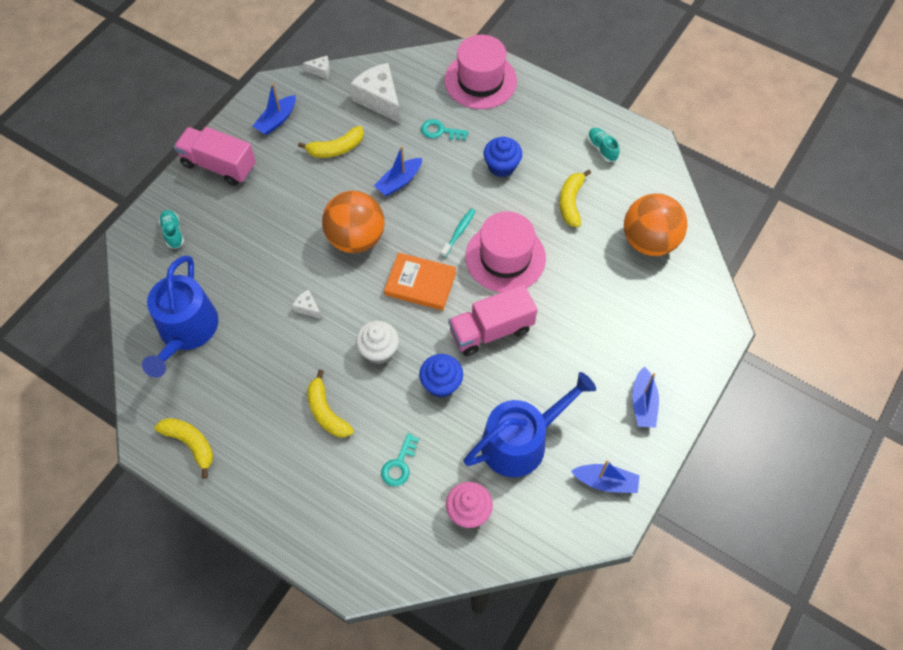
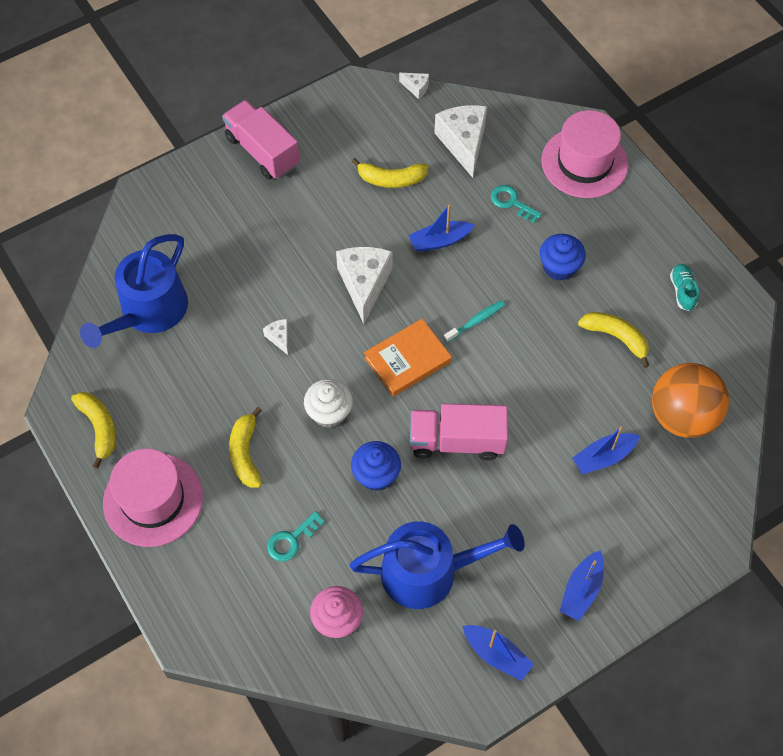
camera: 25 degrees right, 0 degrees up
(173, 233) = (184, 205): turquoise shoe -> none
(277, 120) = (344, 125): blue boat -> blue boat (603, 457)
(356, 238) = (364, 284): orange ball -> white cheese
(420, 283) = (407, 360): orange book -> orange book turned 75 degrees counterclockwise
(505, 257) = (512, 369): pink hat -> pink hat (153, 499)
(571, 202) = (616, 337): yellow banana -> yellow banana turned 90 degrees clockwise

